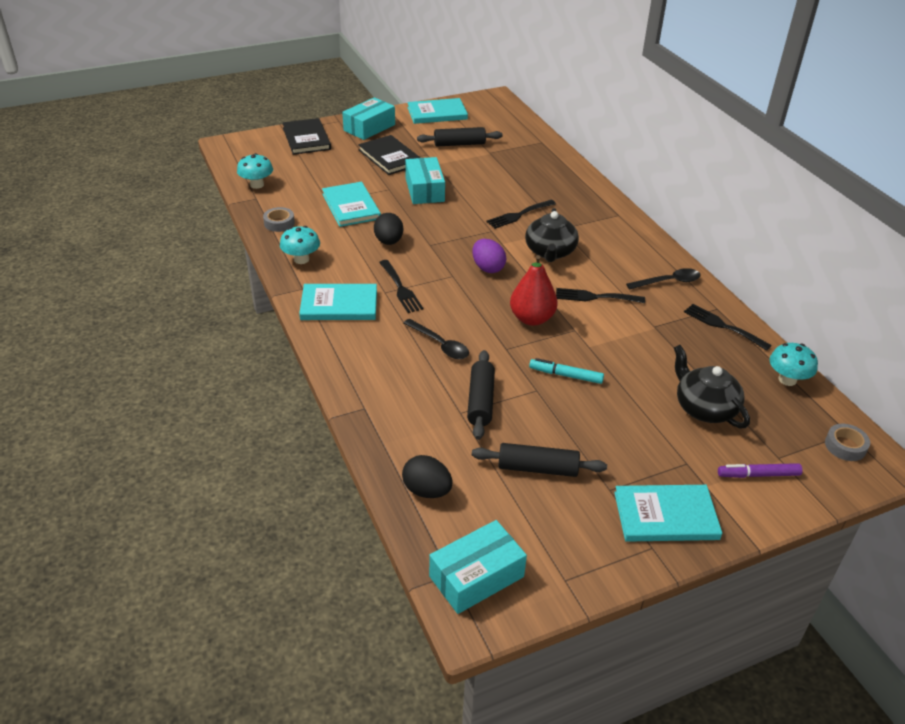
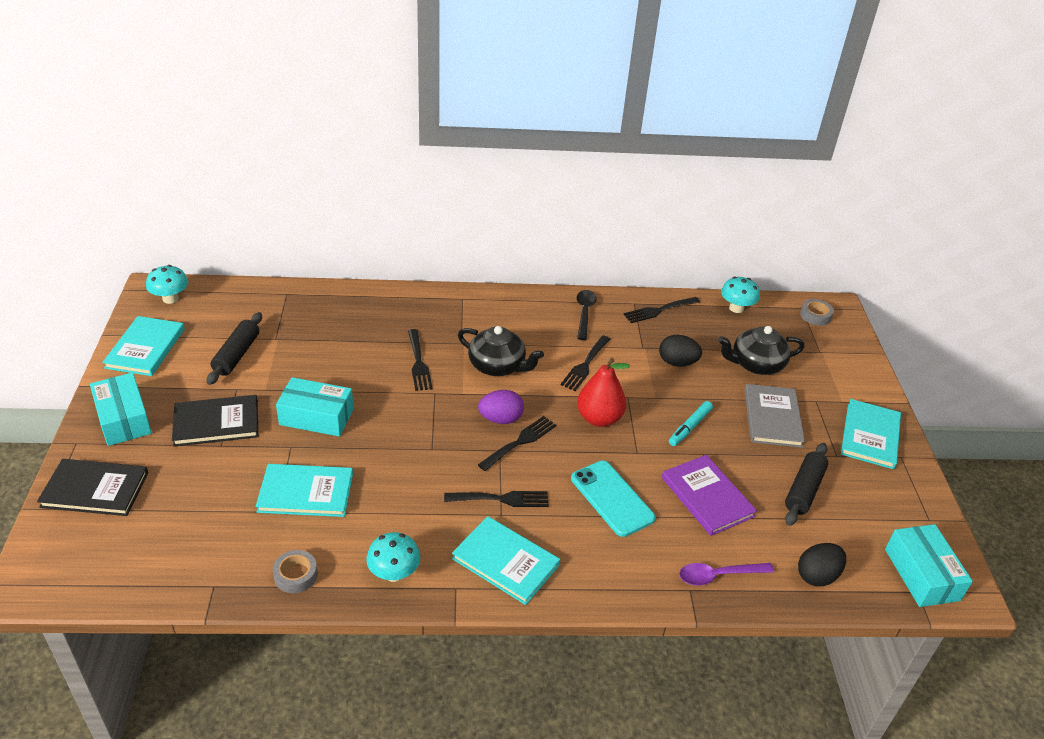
camera: 70 degrees left, 0 degrees up
(257, 185) = (178, 576): turquoise mushroom -> turquoise mushroom (170, 299)
(339, 305) = (506, 562): turquoise book -> turquoise book turned 75 degrees counterclockwise
(389, 241) = (405, 481): black egg -> black egg (677, 363)
(389, 423) = (718, 575): none -> purple spoon
(440, 344) = (612, 498): black spoon -> turquoise phone
(469, 283) = (520, 442): none -> black fork
(481, 401) = (707, 497): black rolling pin -> purple book
(628, 431) = (772, 418): none -> grey book
(758, 475) = (836, 370): purple marker -> none

